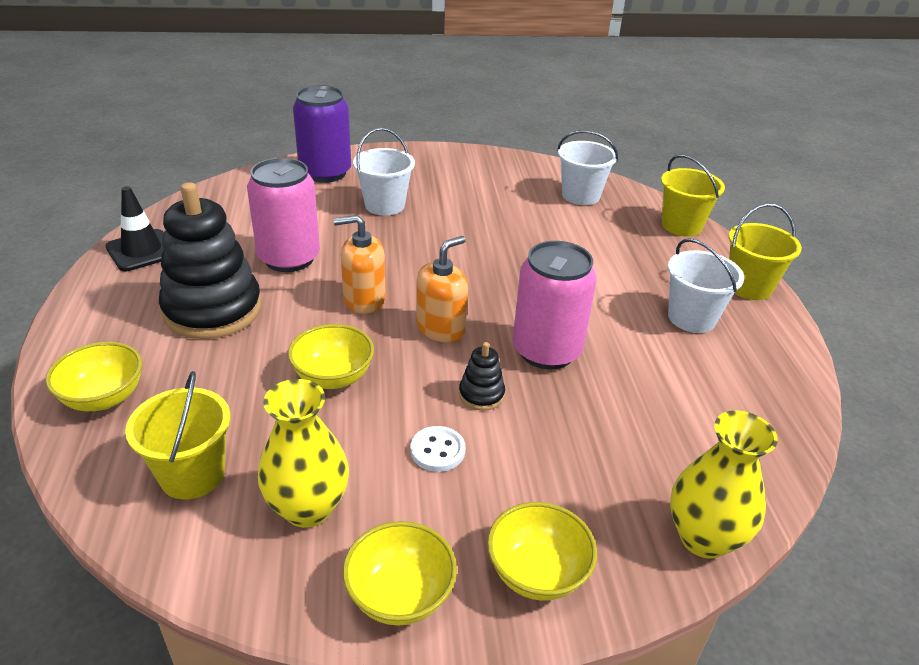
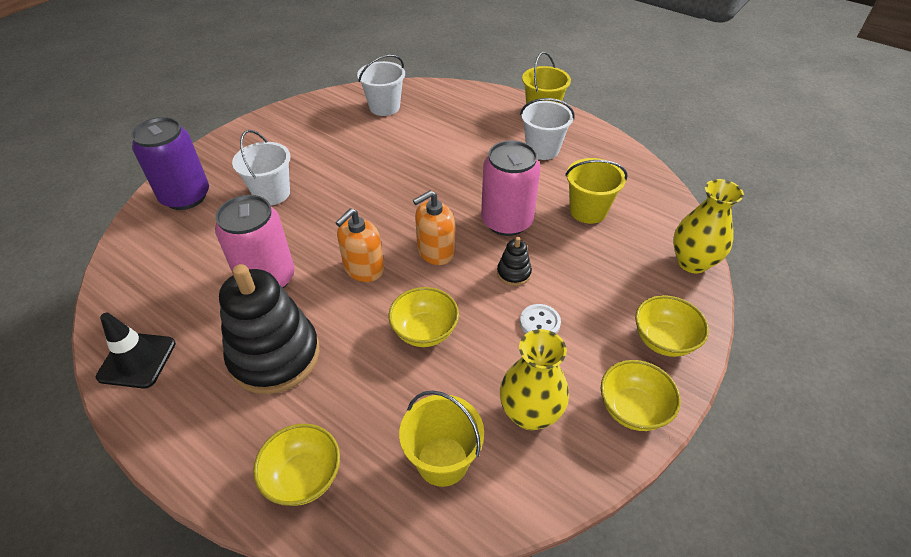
camera: 45 degrees left, 10 degrees up
(441, 328) = (435, 251): orange soap dispenser -> orange soap dispenser turned 120 degrees counterclockwise
(681, 226) = (464, 94): yellow bucket -> yellow bucket (588, 211)

